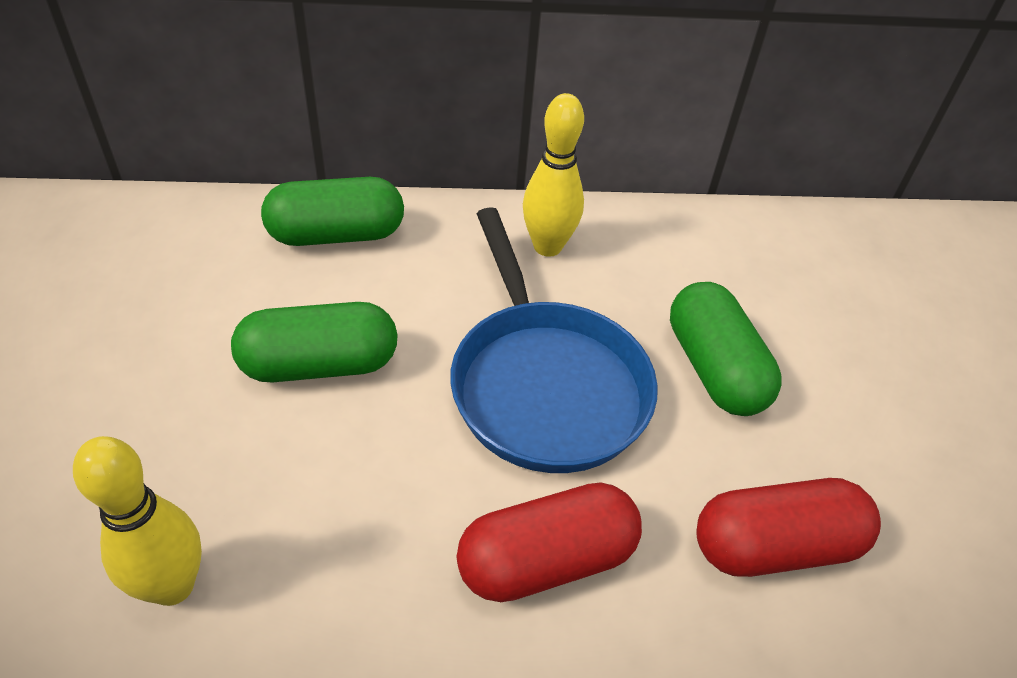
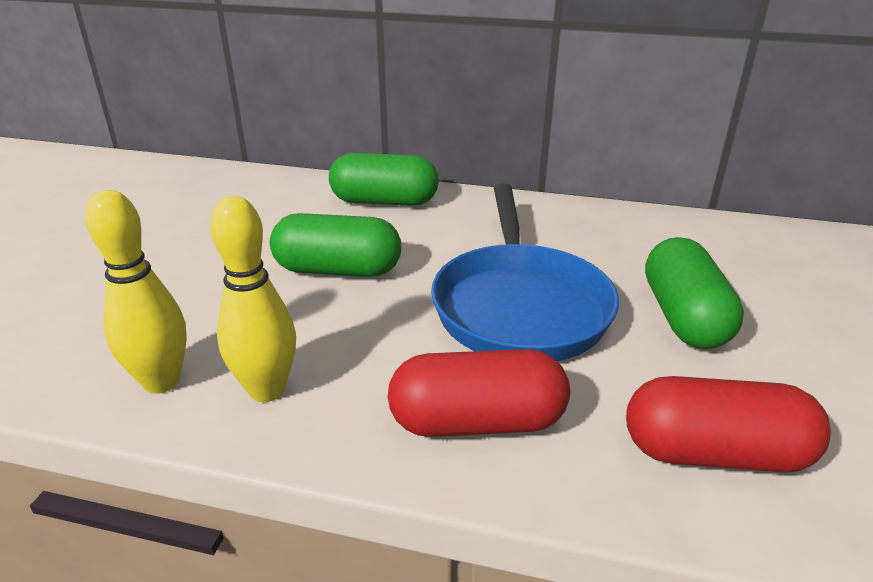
camera: 20 degrees right, 15 degrees down
(547, 246) = (552, 225): yellow bowling pin -> yellow bowling pin (267, 390)

